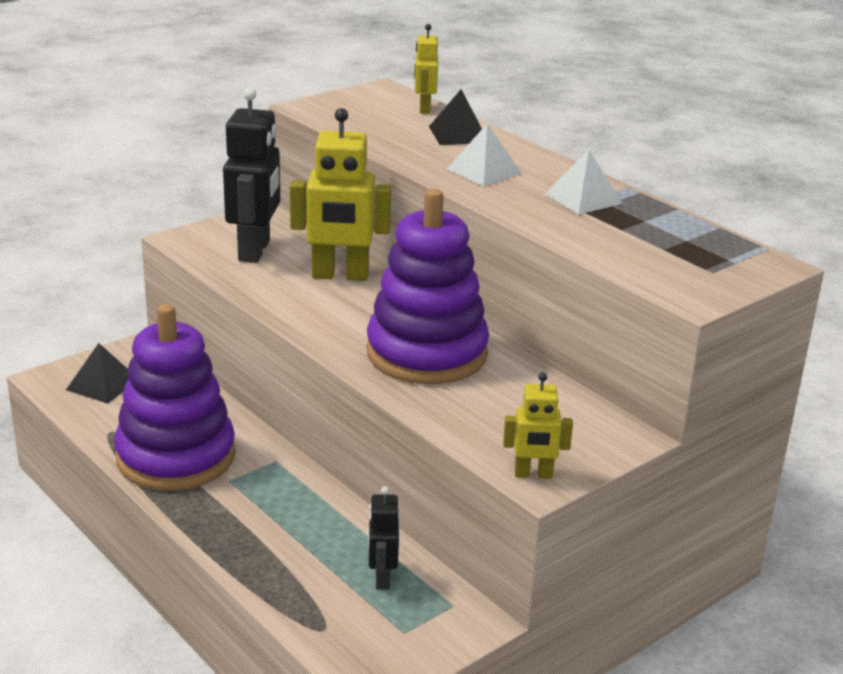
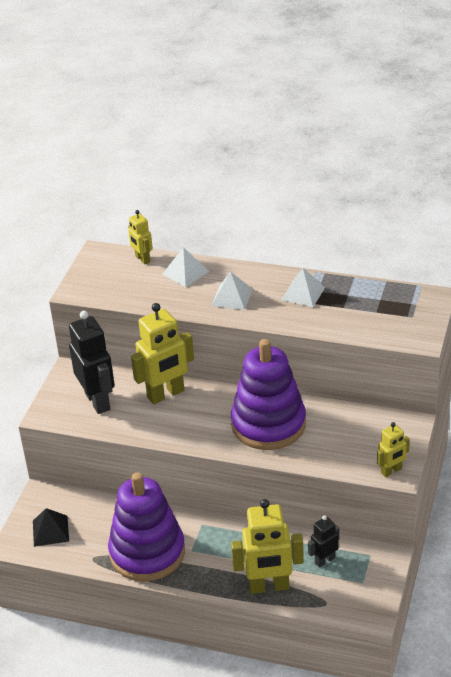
camera: 30 degrees left, 10 degrees up
(272, 569) = (269, 587): none -> yellow robot
(382, 578) = (324, 560): black robot -> black robot turned 90 degrees clockwise
(458, 134) = (185, 272): black pyramid -> white pyramid

